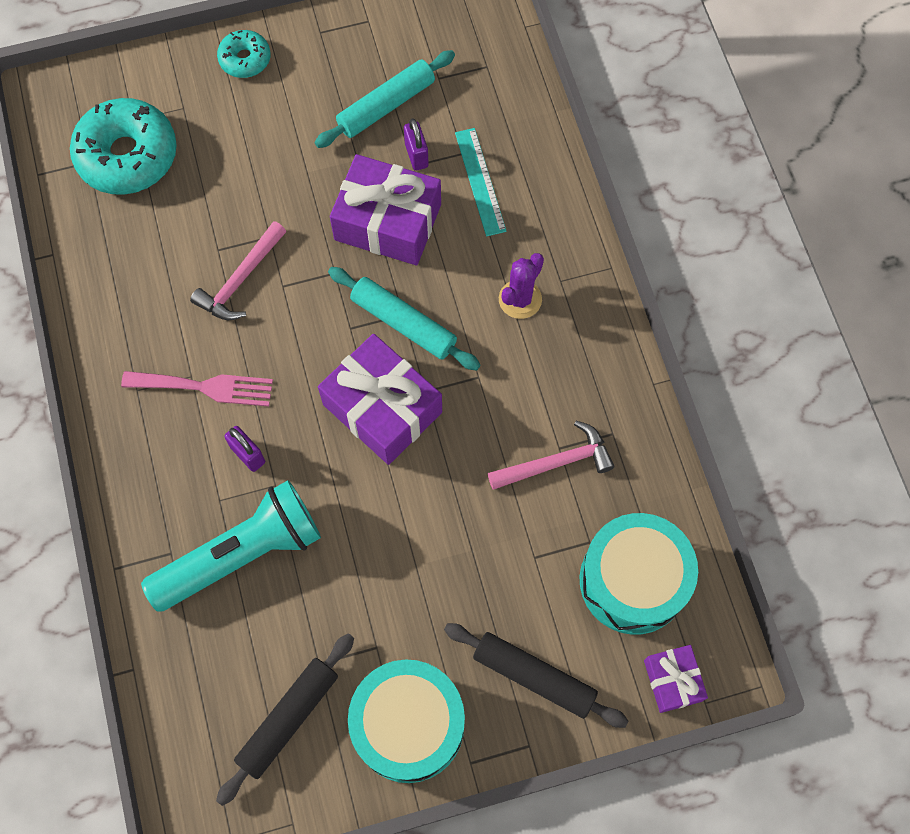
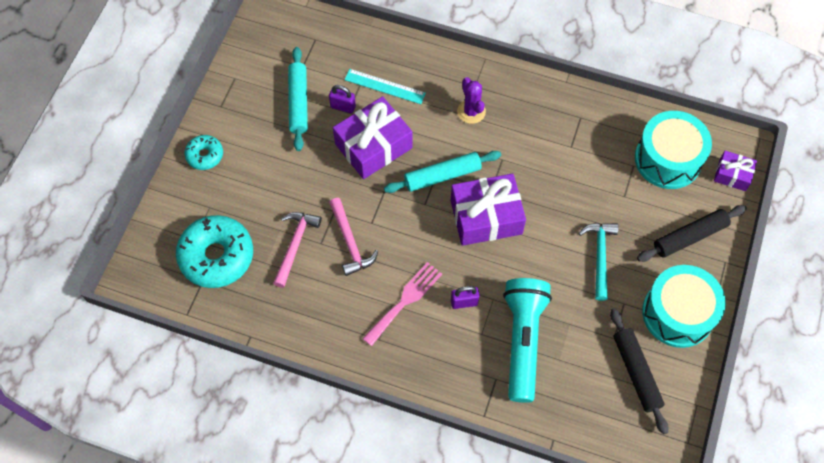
camera: 55 degrees left, 5 degrees down
(423, 578) = (600, 256): none -> turquoise hammer
(556, 463) = (578, 153): pink hammer -> pink hammer (295, 245)

